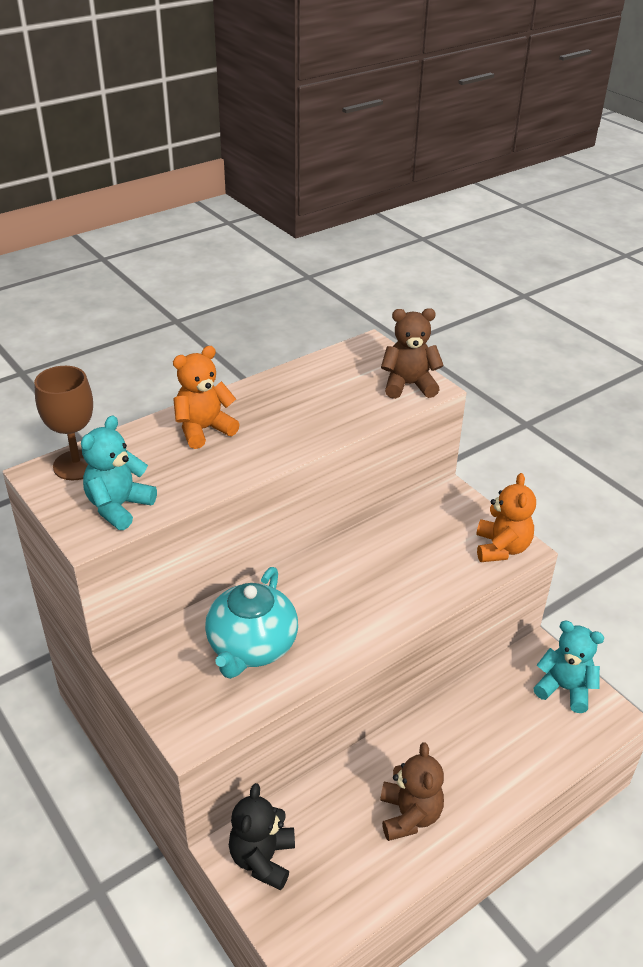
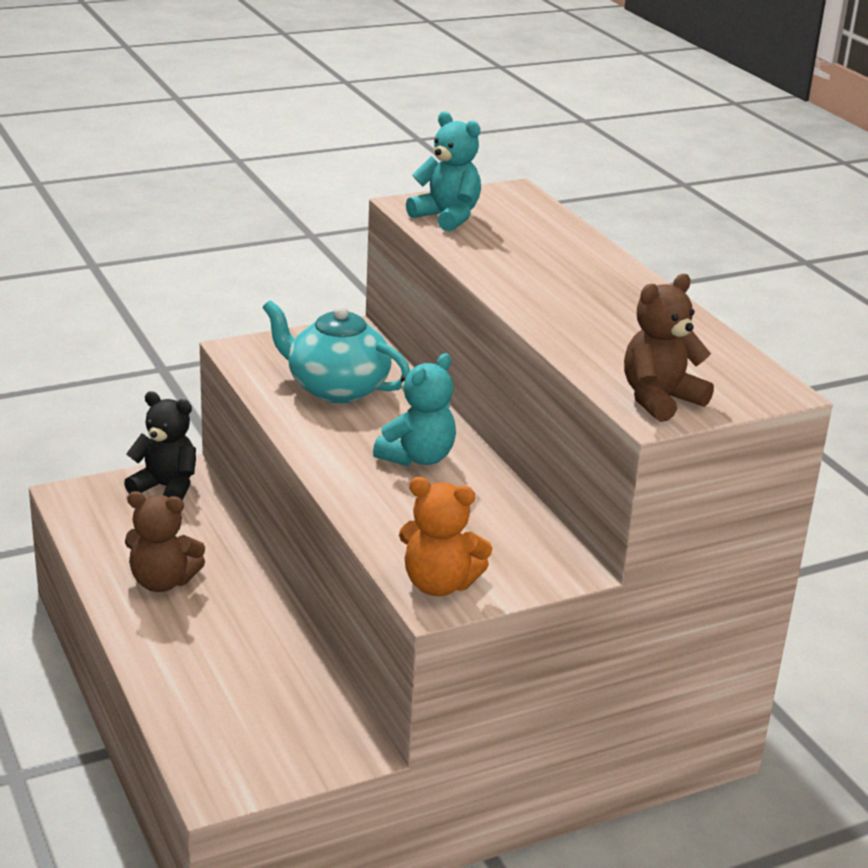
camera: 100 degrees right, 10 degrees down
(77, 465) = (523, 204): brown goblet -> none
(204, 430) = (574, 264): orange teddy bear -> none
(409, 385) = (659, 400): brown teddy bear -> brown teddy bear turned 135 degrees counterclockwise
(564, 689) = (282, 754): turquoise teddy bear -> turquoise teddy bear (417, 458)

